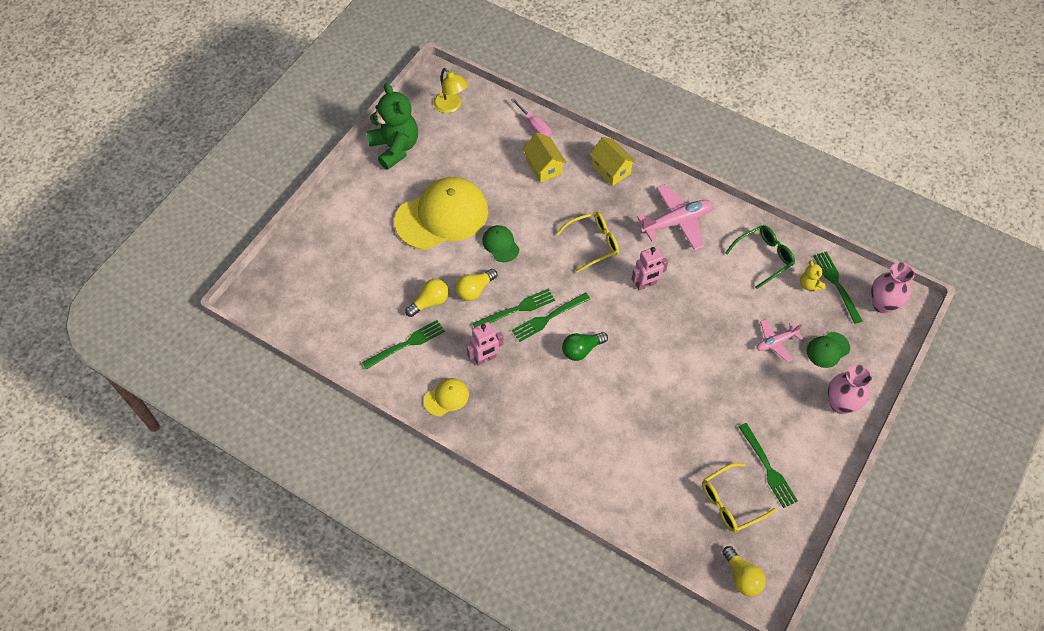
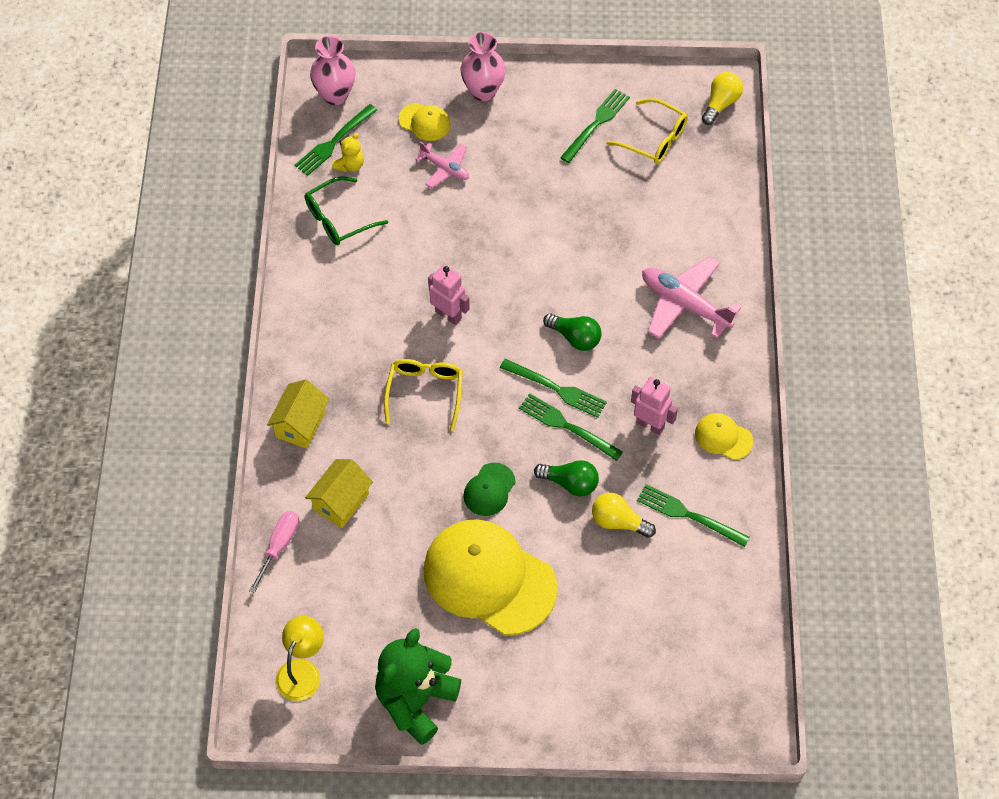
camera: 120 degrees left, 0 degrees up
(475, 290) = (570, 483): yellow light bulb -> green light bulb
(593, 243) = (425, 392): yellow glasses -> yellow glasses turned 60 degrees clockwise
(677, 222) = (340, 321): pink plane -> pink plane (684, 304)
(764, 257) = (338, 219): green glasses -> green glasses turned 60 degrees counterclockwise
(828, 350) = (424, 122): green cap -> yellow cap

